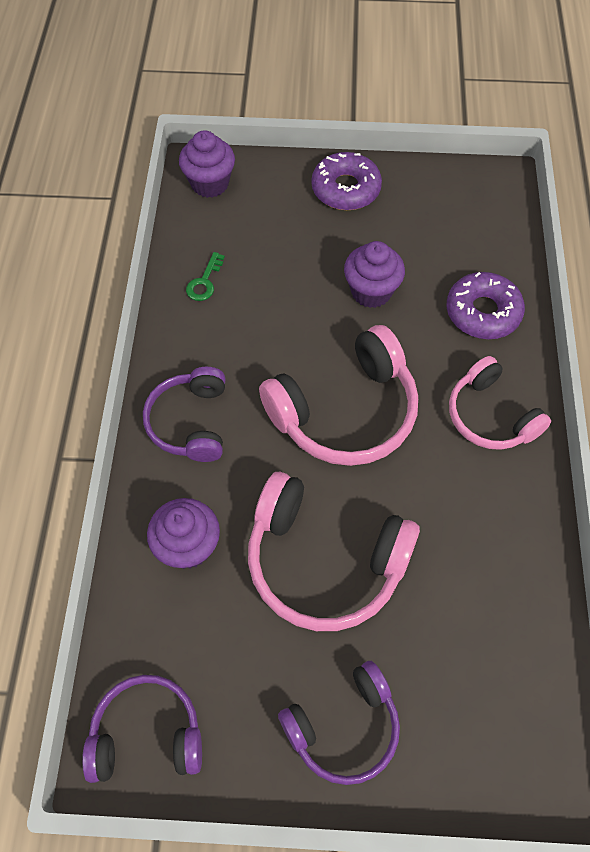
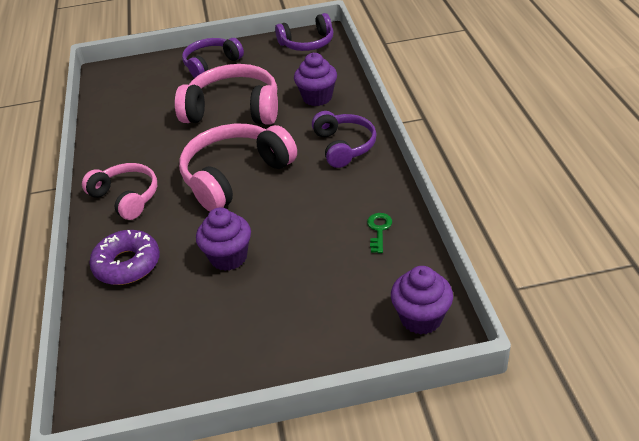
camera: 170 degrees right, 20 degrees down
(345, 189) = (272, 349): purple donut -> none

